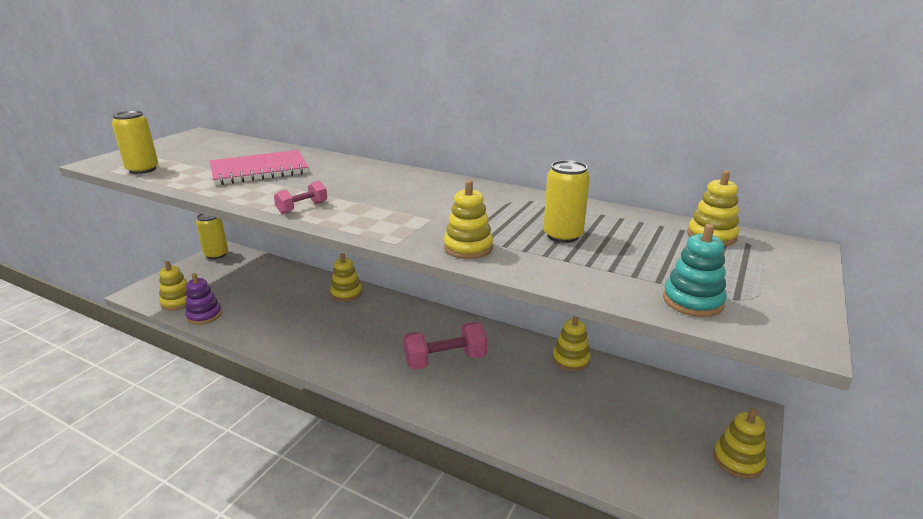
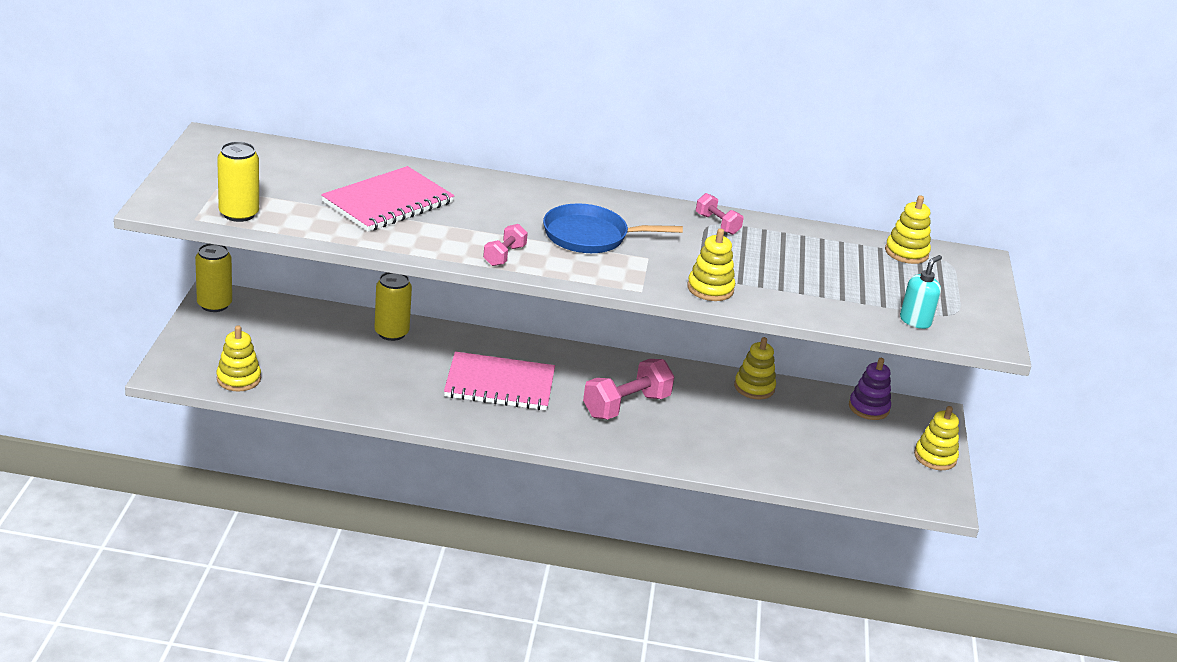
camera: 25 degrees left, 5 degrees up
(204, 315) = (295, 392): purple stacking toy -> purple stacking toy (868, 408)
(346, 293) = (450, 341): yellow stacking toy -> none
(355, 329) = (499, 385): none -> pink notebook
(394, 200) = (590, 236): none -> blue pan
(522, 200) = (717, 224): none -> pink dumbbell
(562, 235) = (782, 265): yellow can -> yellow can (391, 333)
(692, 301) = (915, 321): turquoise stacking toy -> turquoise soap dispenser

